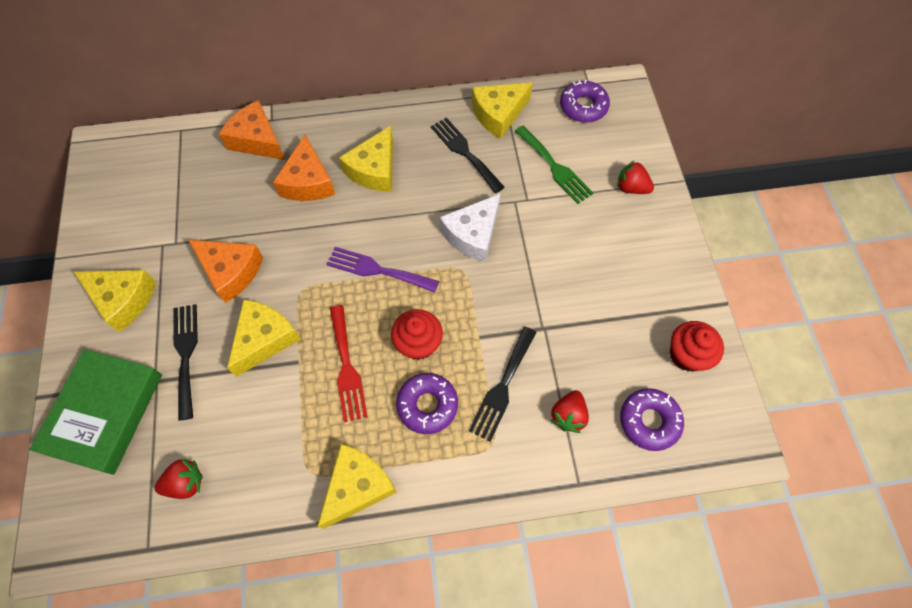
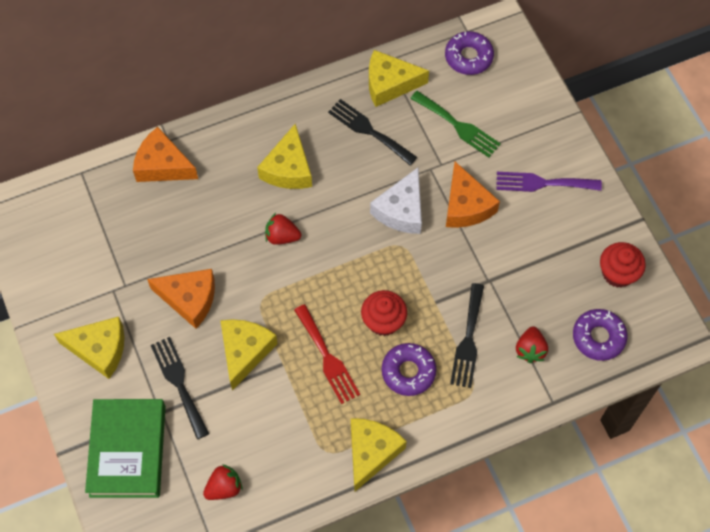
camera: 15 degrees left, 0 degrees up
(308, 182) = (229, 195): orange cheese -> orange cheese (466, 206)
(377, 270) = (324, 264): purple fork -> purple fork (542, 183)
(498, 114) = (389, 84): yellow cheese -> yellow cheese turned 45 degrees clockwise
(631, 188) = (534, 130): red strawberry -> red strawberry (282, 236)

